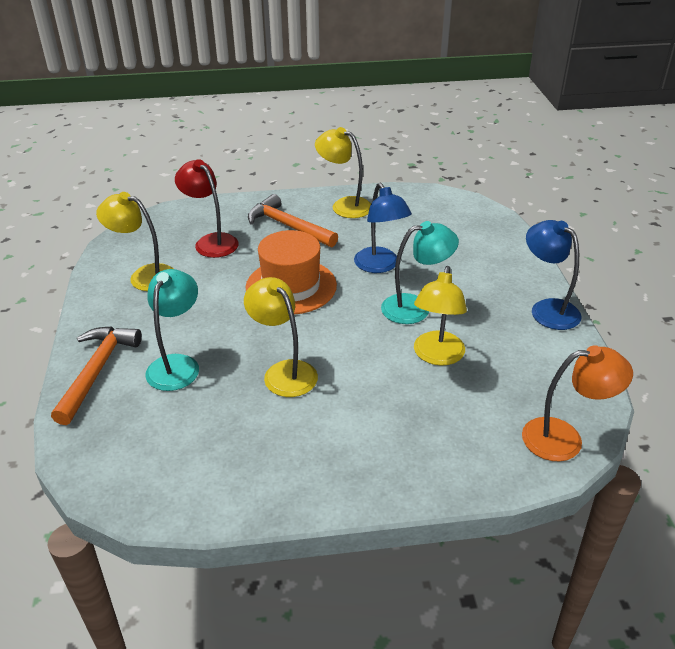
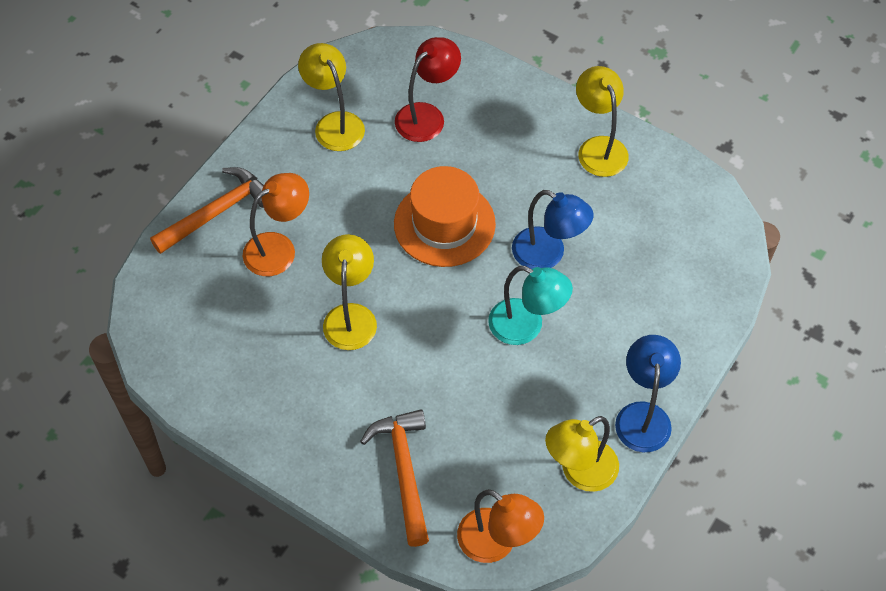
camera: 40 degrees right, 20 degrees up
(177, 364) = (279, 248): turquoise lamp -> orange lamp
(211, 241) = (427, 116): red lamp -> red lamp turned 45 degrees clockwise
(288, 226) = (515, 141): orange hammer -> orange hammer (404, 471)
(380, 266) = (548, 254): blue lamp -> blue lamp turned 75 degrees counterclockwise
(437, 356) = (486, 391): yellow lamp -> yellow lamp (579, 472)

